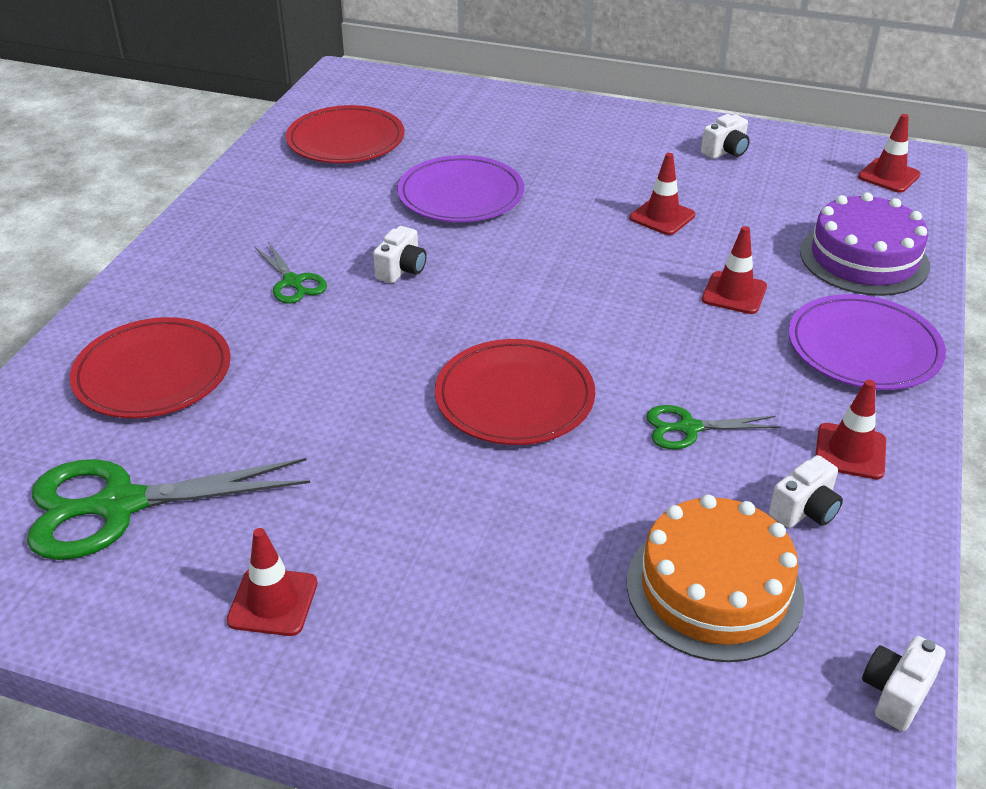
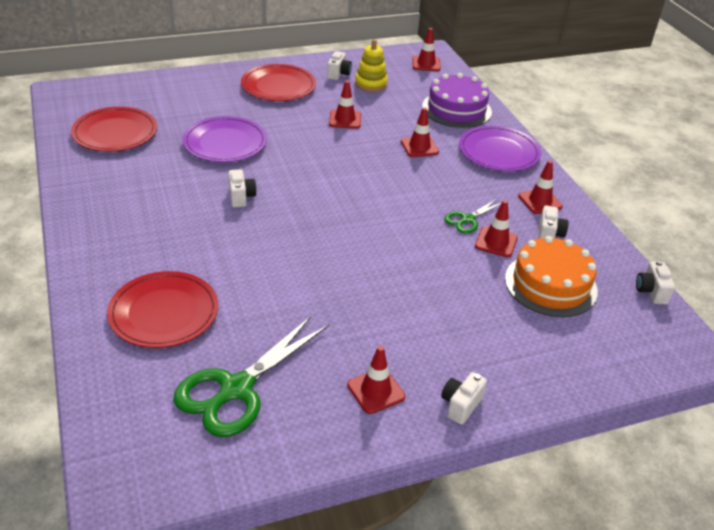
camera: 40 degrees left, 0 degrees up
(293, 282) = (185, 228): green scissors -> none
(360, 689) = (460, 405): none -> white camera
(514, 397) = (376, 239): red plate -> red plate (278, 86)
(696, 481) = (496, 242): none -> red traffic cone
(761, 179) = (371, 84): none -> yellow stacking toy

